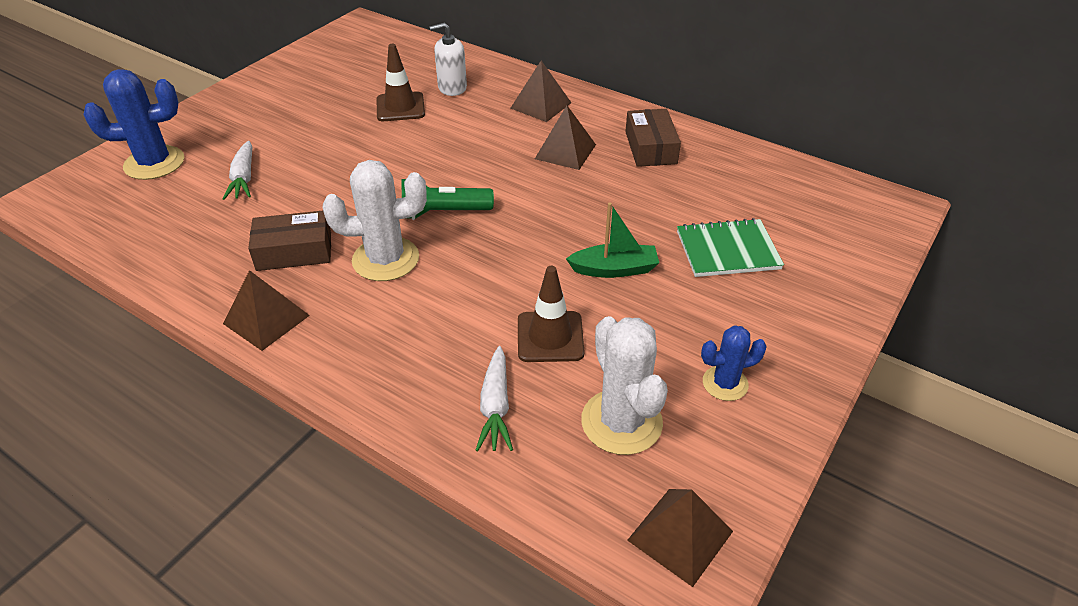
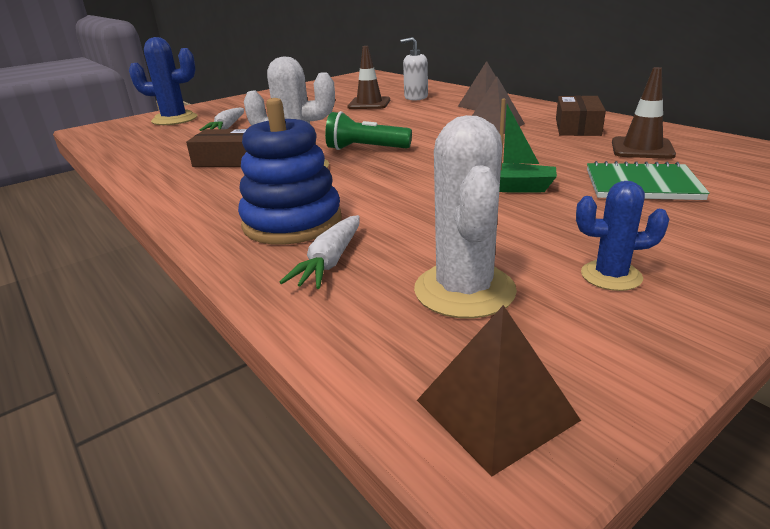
camera: 20 degrees right, 15 degrees down
(266, 319) = (175, 190): brown pyramid -> none
(430, 355) = (292, 222): none -> blue stacking toy
(550, 337) = (418, 222): brown traffic cone -> brown traffic cone (642, 148)

